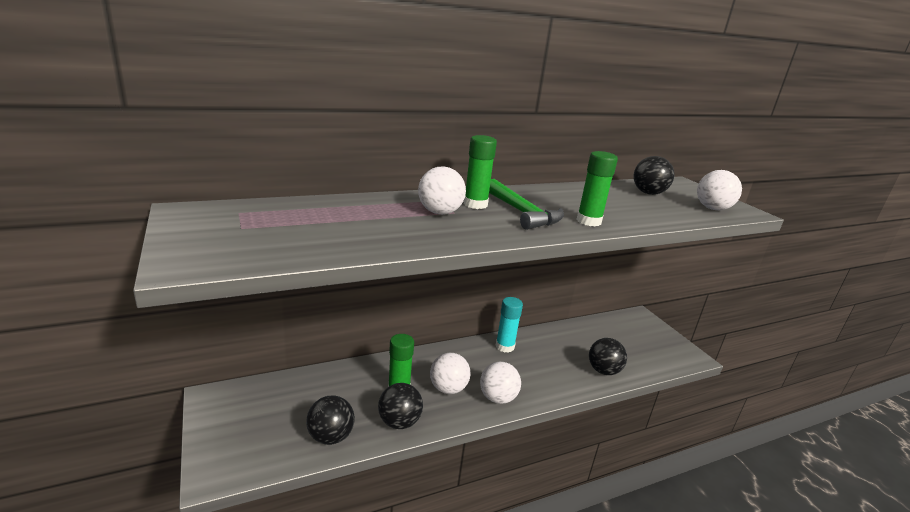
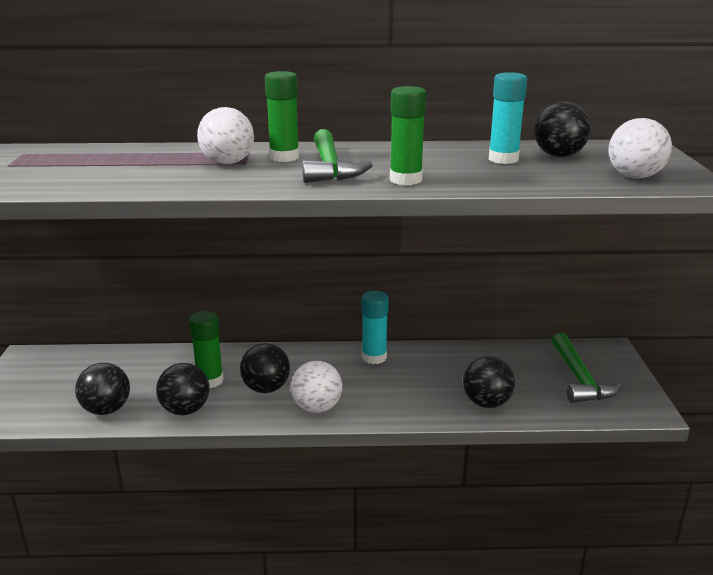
camera: 25 degrees right, 0 degrees up
(448, 388) = (266, 388): white ball -> black ball
(621, 198) = (503, 159): none -> turquoise glue stick
(641, 341) = (580, 379): none -> green hammer

